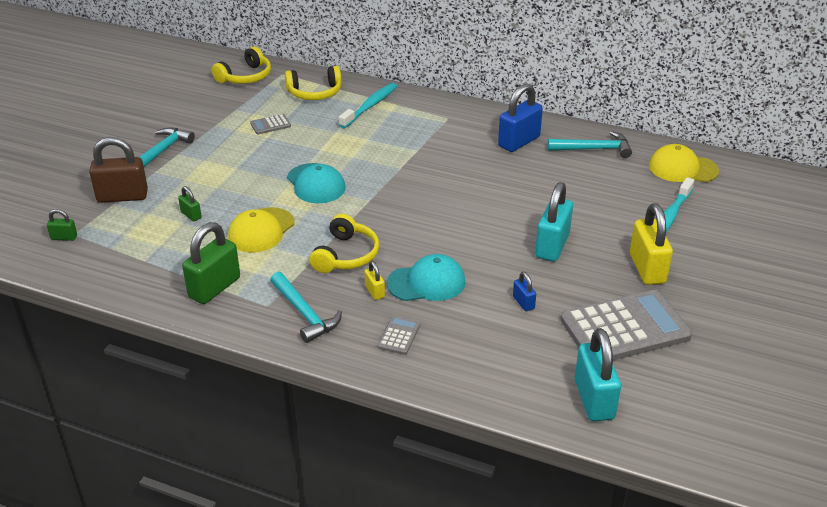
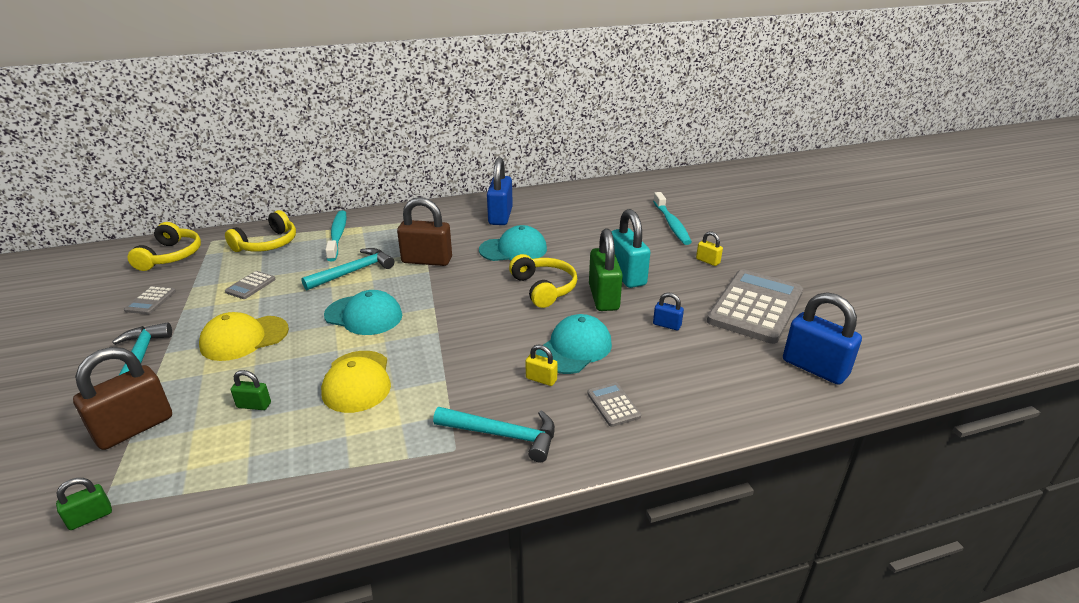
camera: 40 degrees left, 5 degrees down
(203, 110) = (150, 301): none -> grey calculator
(214, 287) = (373, 464): green padlock -> green padlock (603, 297)
(346, 255) = (473, 362): yellow headphones -> yellow headphones (544, 288)
(409, 158) = (427, 260): none -> brown padlock
(489, 178) = (513, 249): none -> turquoise cap
(593, 149) = (560, 201): turquoise hammer -> turquoise hammer (353, 272)
(594, 399) = (815, 368): turquoise padlock -> blue padlock
(647, 269) = (707, 261): yellow padlock -> yellow padlock, size x0.48
(682, 168) = (634, 192): yellow cap -> yellow cap (244, 338)

